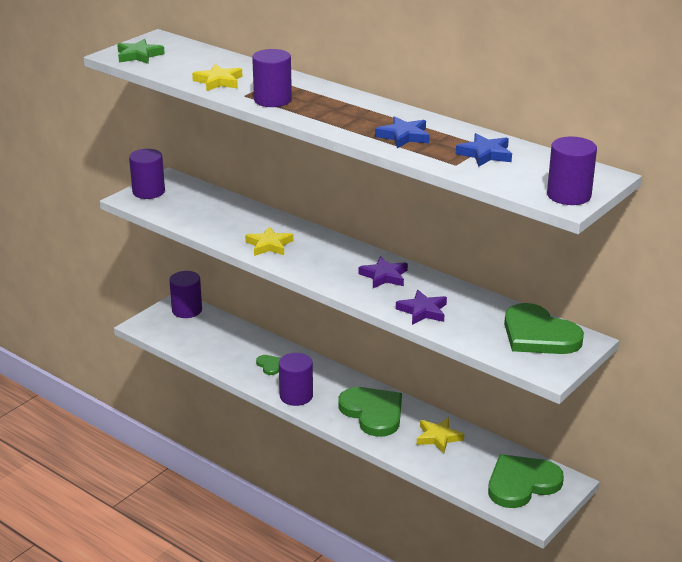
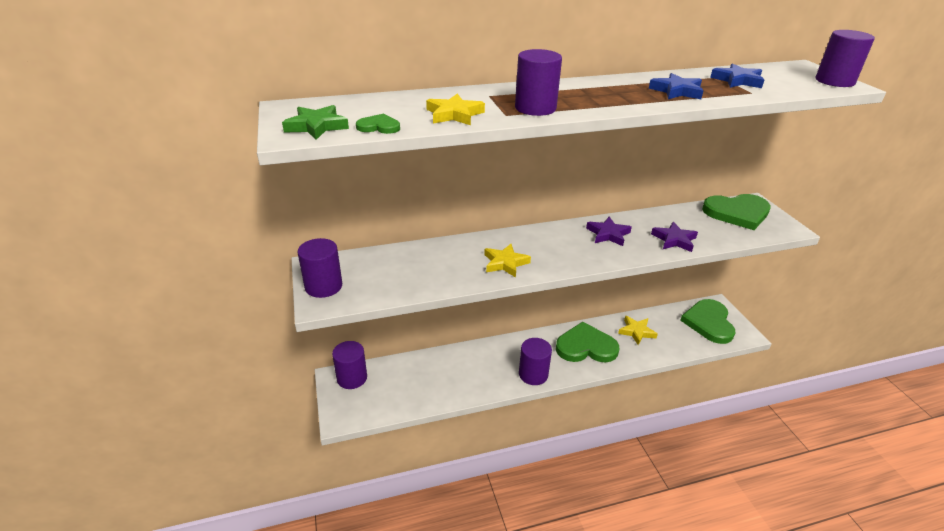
camera: 55 degrees left, 5 degrees up
(270, 365) = (480, 369): green heart -> green heart (379, 127)

